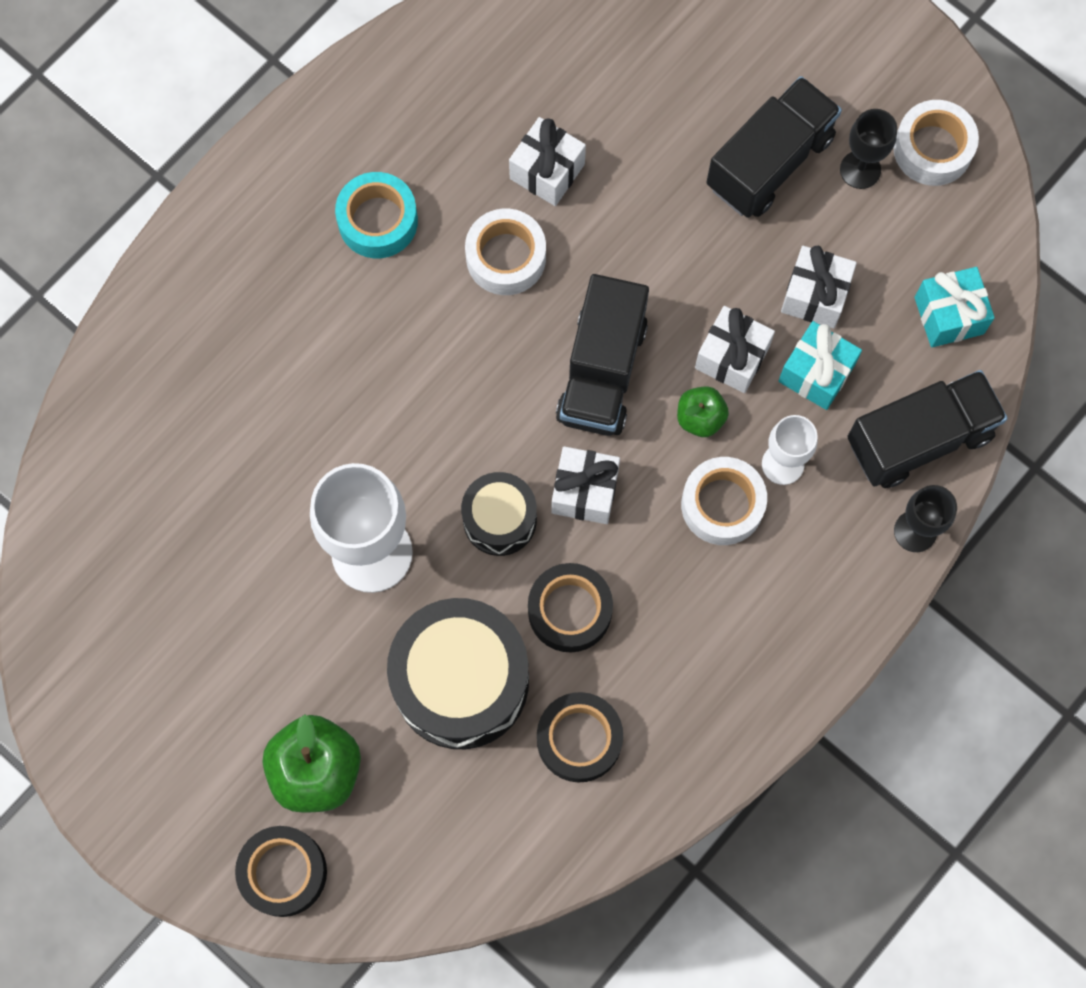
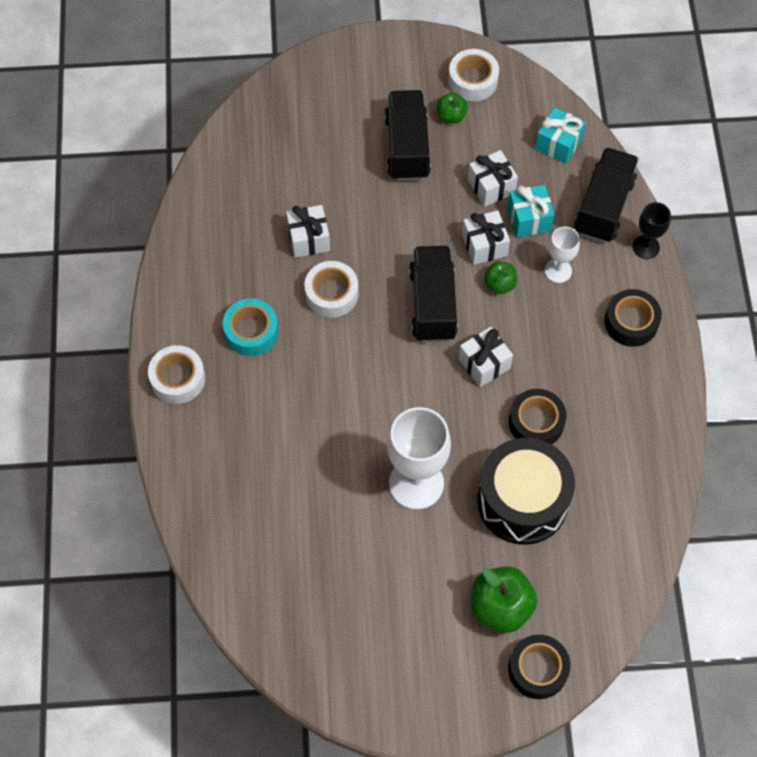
camera: 45 degrees left, 10 degrees down
(499, 519) = (459, 412): black drum -> none
(579, 739) = (604, 474): black tape -> black tape (631, 322)
(602, 371) = (433, 304): black truck -> black truck turned 150 degrees counterclockwise
(722, 505) = (551, 312): white tape -> white tape (178, 378)
(860, 169) = (451, 116): black goblet -> green apple

